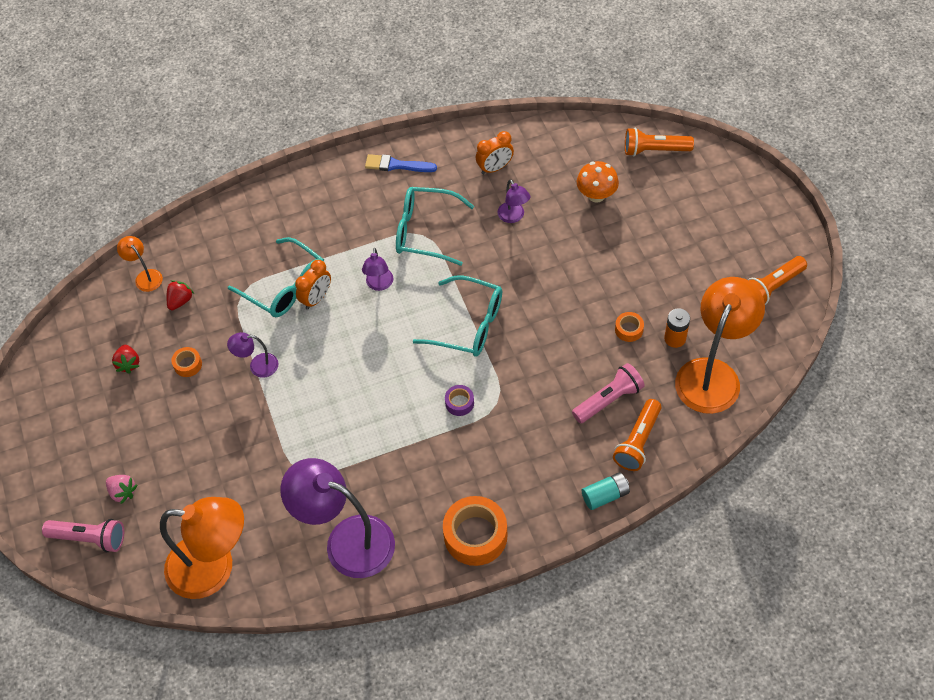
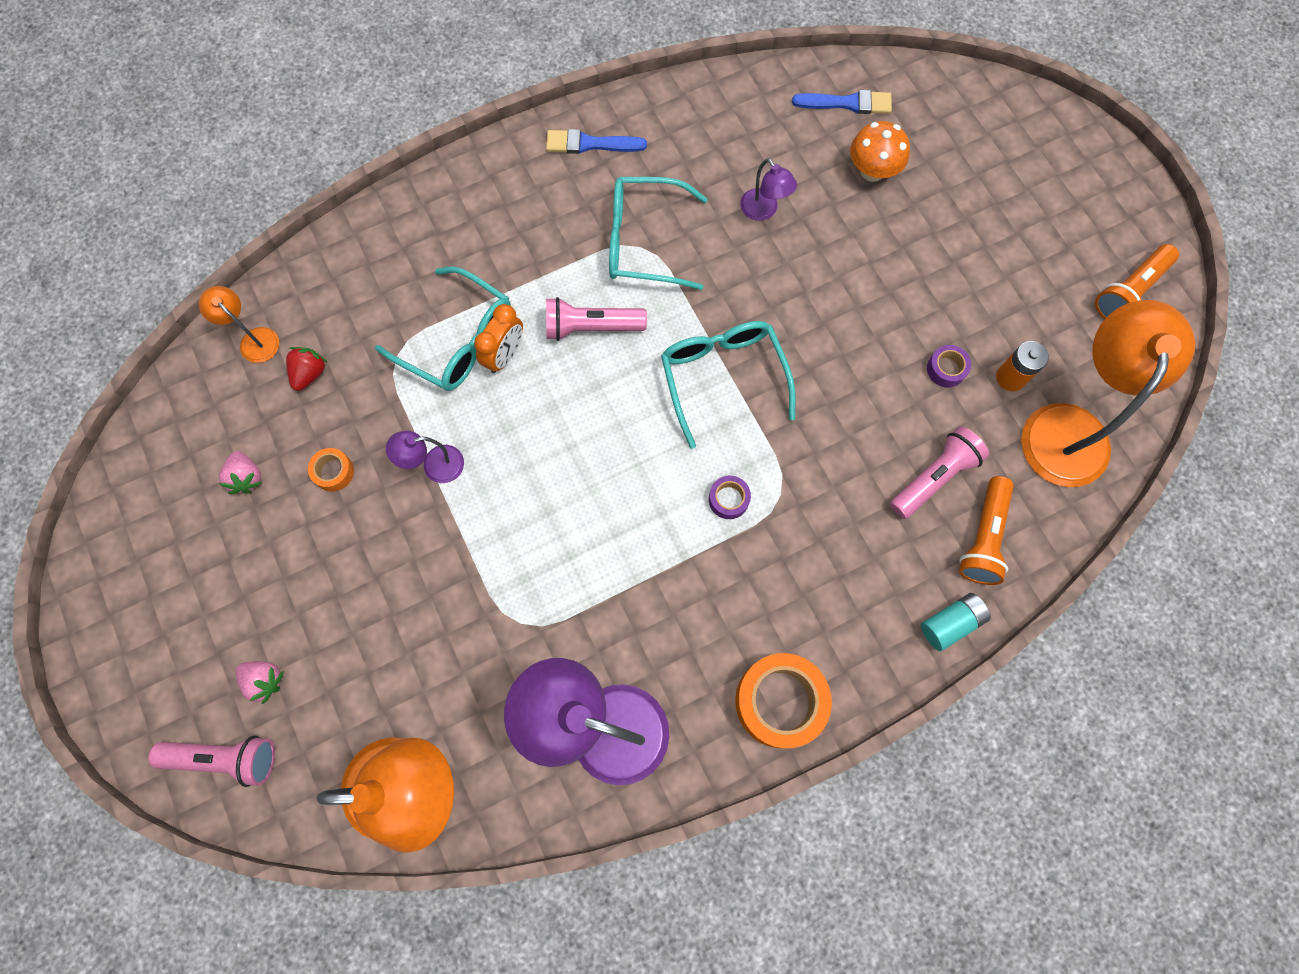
camera: 10 degrees left, 15 degrees up
(128, 364) = (247, 477): red strawberry -> pink strawberry
(379, 284) = (590, 327): purple lamp -> pink flashlight
(468, 324) = (723, 378): turquoise glasses -> turquoise glasses turned 120 degrees counterclockwise
(495, 168) = (727, 139): orange clock -> none
(585, 149) = (847, 103): none -> blue brush
(629, 329) = (946, 369): orange tape -> purple tape
(654, 150) = (941, 99): orange flashlight -> none

